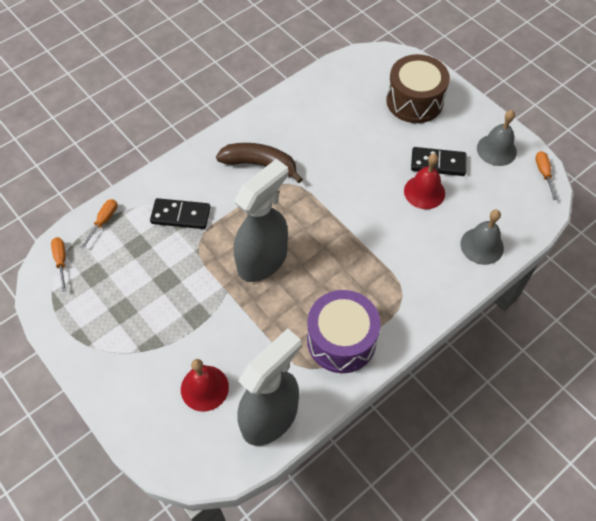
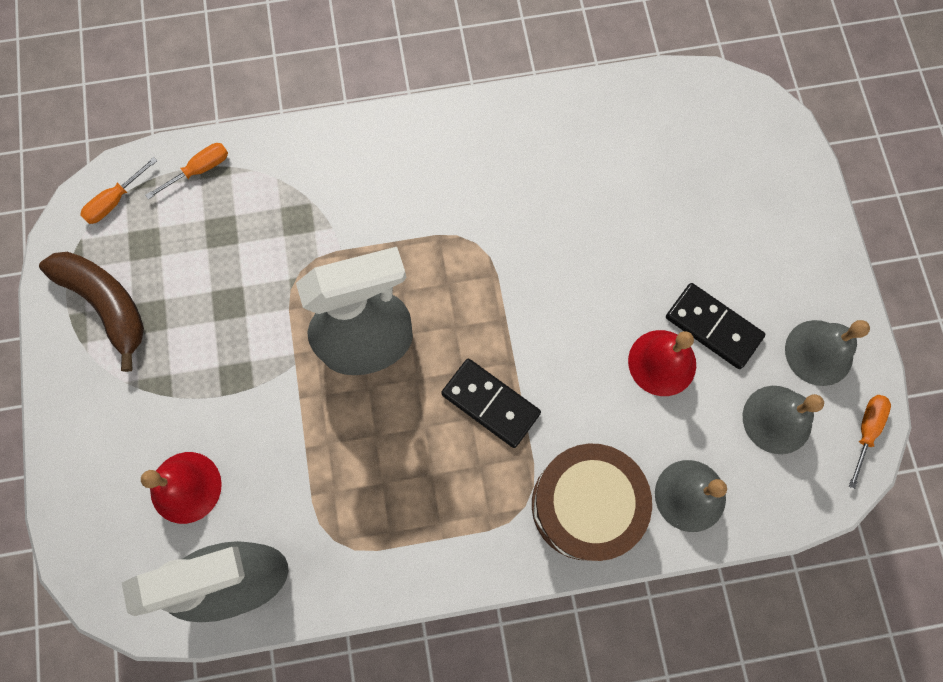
camera: 30 degrees right, 15 degrees up
(61, 261) = (115, 201): orange screwdriver -> orange screwdriver turned 150 degrees counterclockwise
(180, 215) = (302, 215): black domino -> black domino (490, 404)
(260, 165) = (454, 192): brown banana -> brown banana (106, 304)
(341, 340) = (399, 524): purple drum -> none
(414, 101) = (746, 204): brown drum -> brown drum (584, 505)
(498, 189) = (777, 419): none -> grey bell

